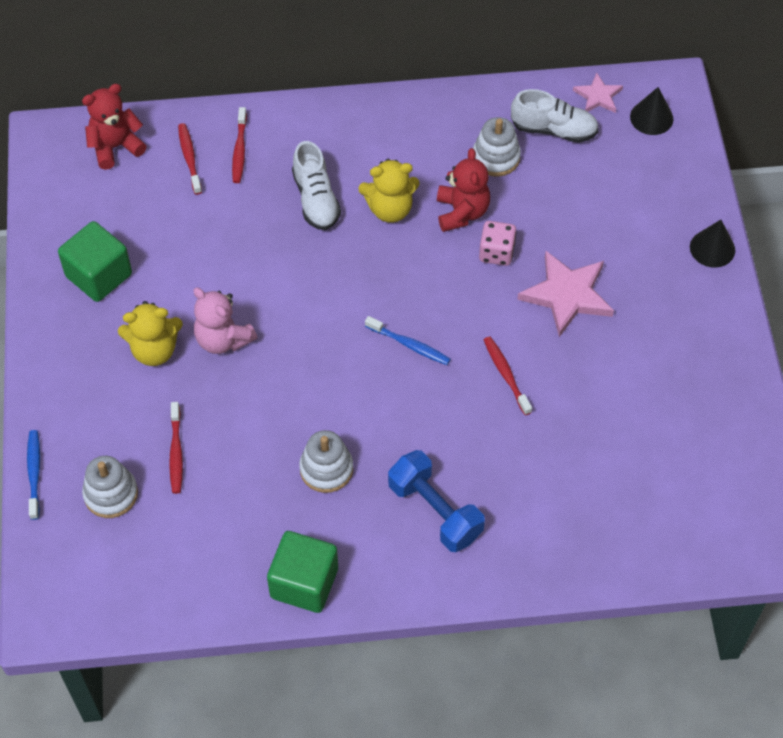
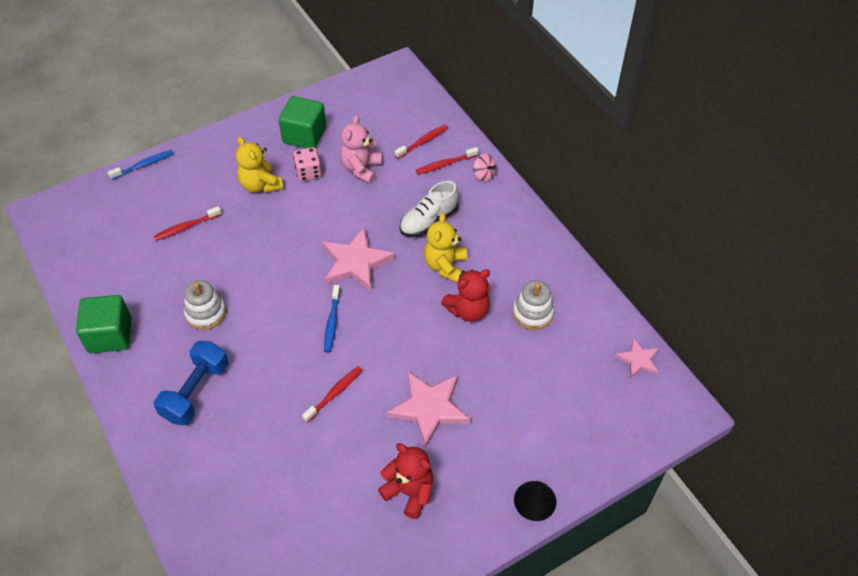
camera: 65 degrees right, 5 degrees down
(111, 494) = (142, 207): white stacking toy -> none
(115, 147) = (409, 103): red teddy bear -> red teddy bear (409, 492)
(223, 339) = (286, 216): pink teddy bear -> pink teddy bear (361, 168)
(279, 121) = (484, 175): none -> pink spinning top
(336, 292) = (356, 262): none -> pink star
(390, 209) = (445, 266): yellow teddy bear -> yellow teddy bear turned 45 degrees clockwise
(496, 252) = (443, 346): pink dice -> pink dice (308, 172)
(554, 130) = (584, 341): white shoe -> none
(651, 117) = (642, 406): black cone -> none

